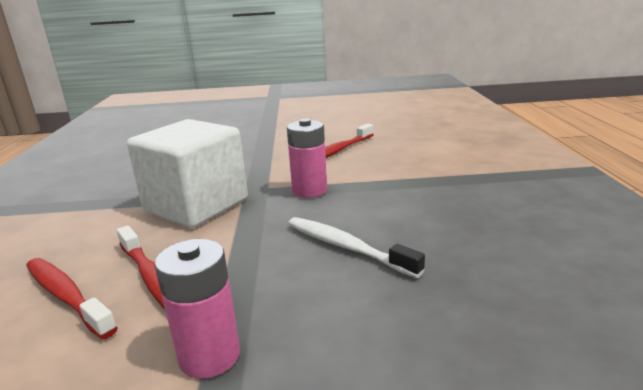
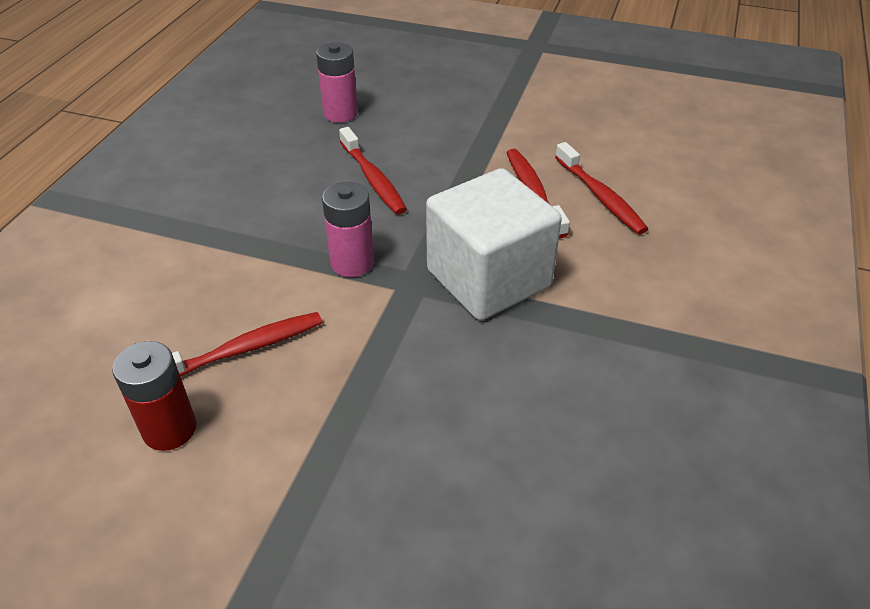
camera: 160 degrees left, 20 degrees up
(209, 356) = (499, 134): pink battery -> pink battery (340, 113)
(343, 131) = (169, 429): none -> red battery
(346, 247) = (373, 179): white toothbrush -> red toothbrush

